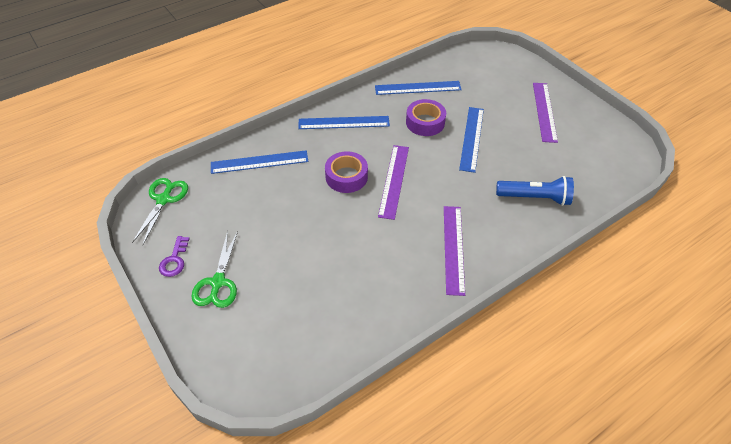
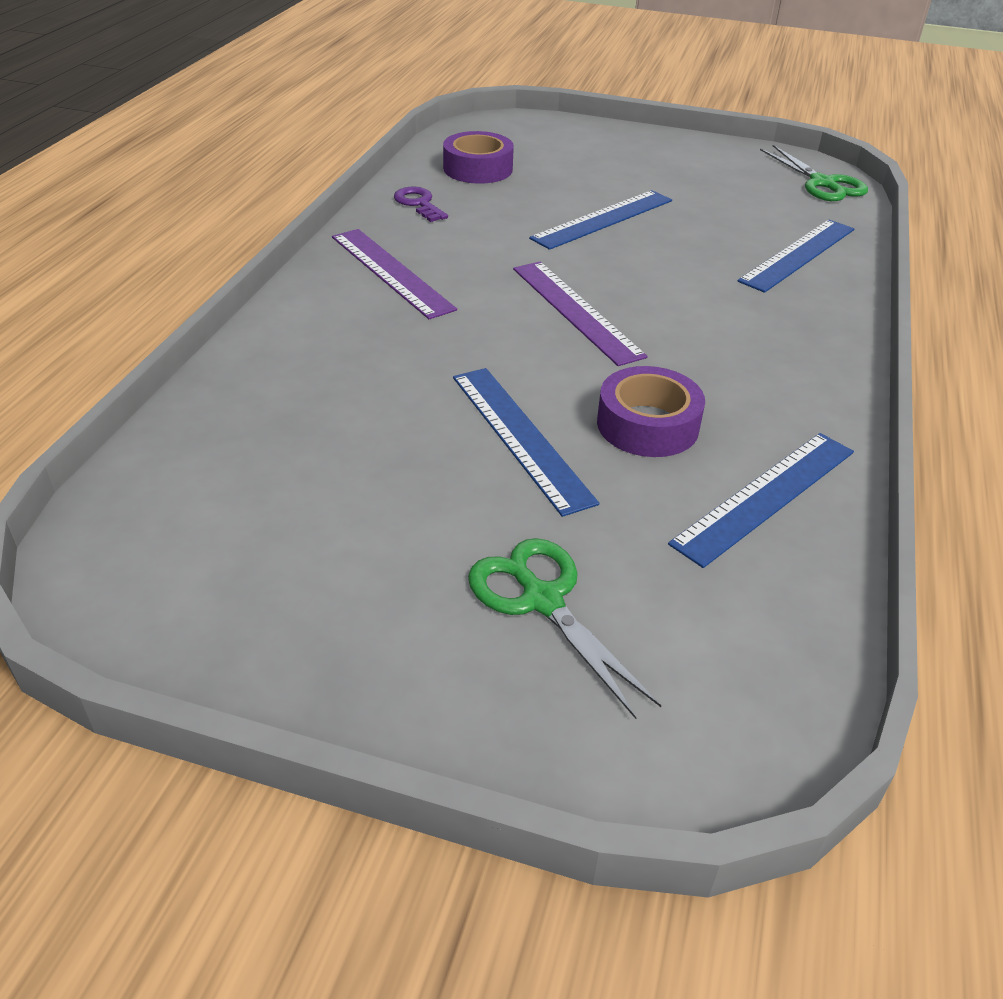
camera: 140 degrees right, 10 degrees down
(174, 260) = (707, 154): purple key -> purple key (419, 204)
(218, 283) = (634, 156): green scissors -> green scissors (541, 599)
(344, 123) = (784, 355): blue ruler -> blue ruler (603, 219)
(346, 177) = (652, 287): purple tape -> purple tape (478, 169)
(535, 198) = (304, 384): blue flashlight -> none
(544, 111) = (405, 592): purple ruler -> none

